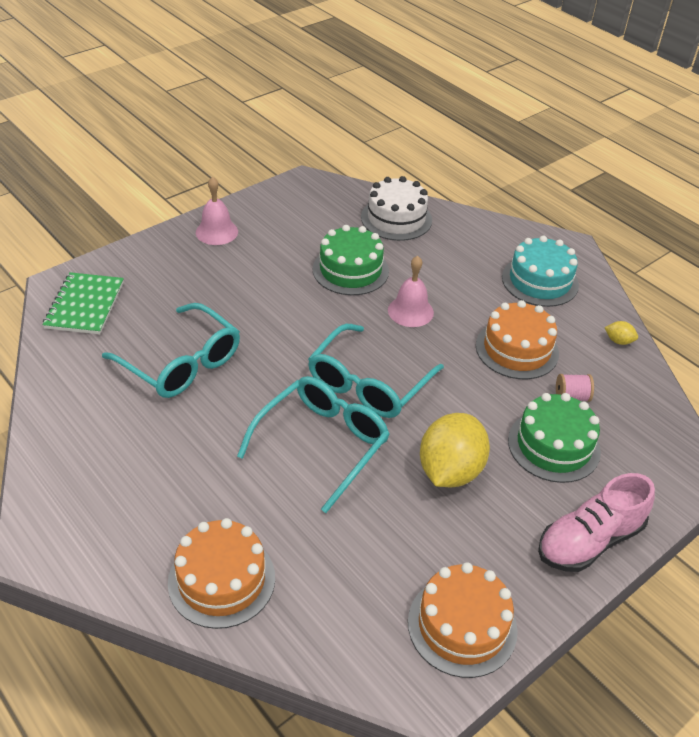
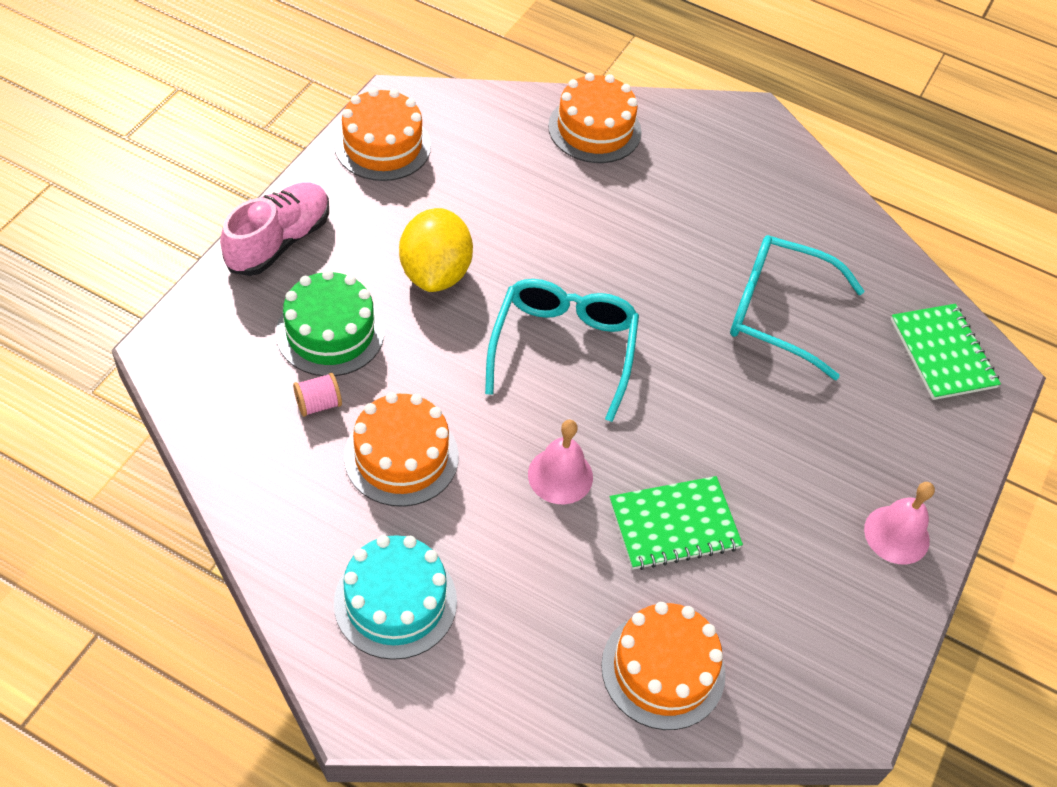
camera: 155 degrees right, 10 degrees up
(322, 444) = (576, 264): turquoise glasses -> none
(350, 270) = (674, 524): green cake -> green notebook
(396, 218) = (663, 669): white cake -> orange cake
(618, 341) = (263, 517): yellow lemon -> none

